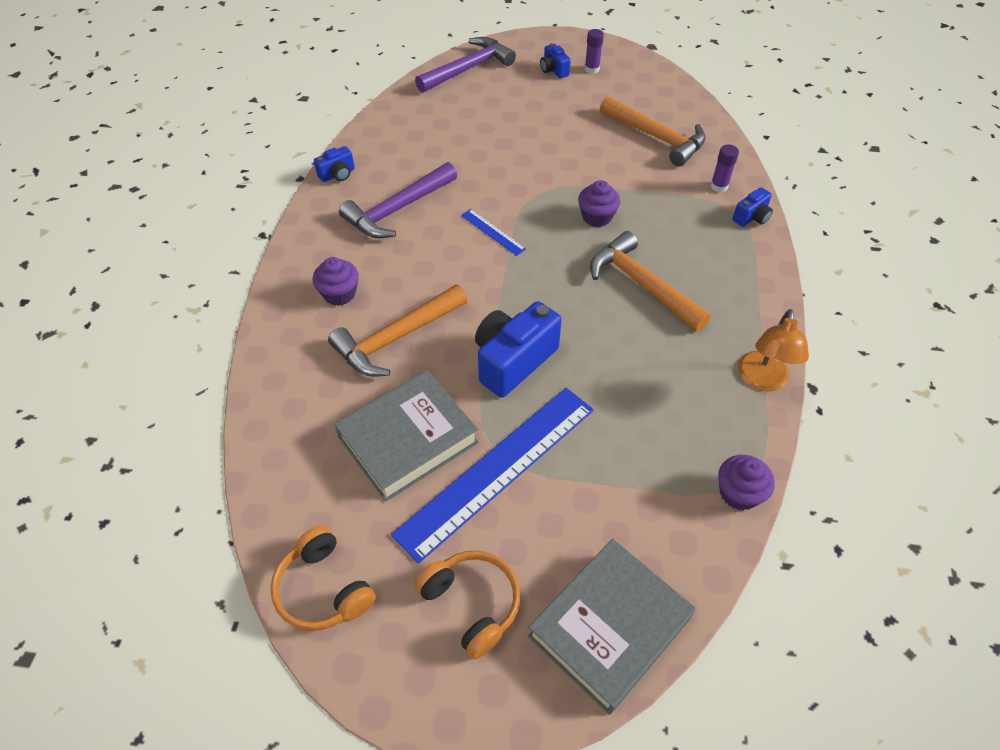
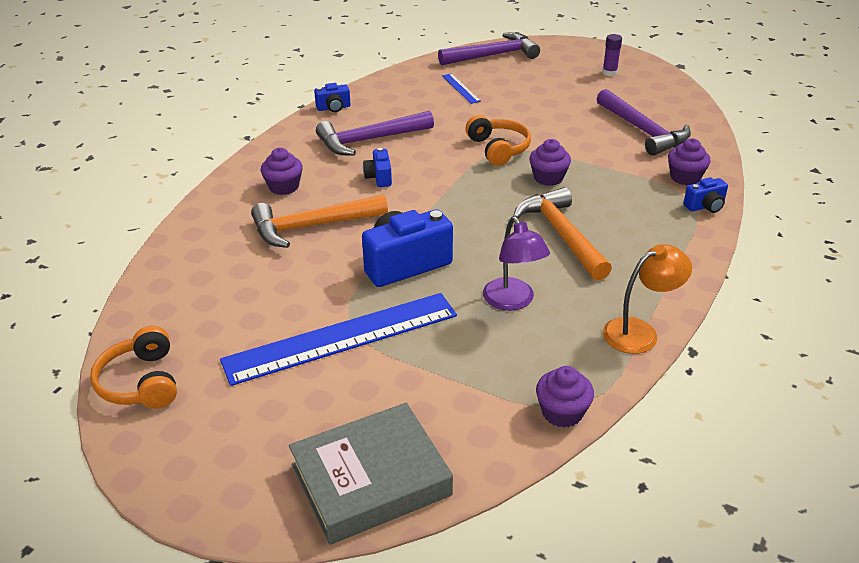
camera: 20 degrees right, 15 degrees down
(408, 440) = (277, 298): grey book -> none
(472, 604) = (258, 427): orange headphones -> orange headphones (498, 149)
(493, 232) = (444, 170): blue ruler -> blue ruler (461, 88)
(553, 70) = (572, 68): blue camera -> blue camera (379, 177)
(636, 378) = (513, 301): none -> purple lamp
(656, 137) = (643, 131): orange hammer -> purple hammer
(719, 186) = (685, 177): purple glue stick -> purple cupcake
(762, 380) = (639, 332): orange lamp -> orange lamp turned 150 degrees counterclockwise

